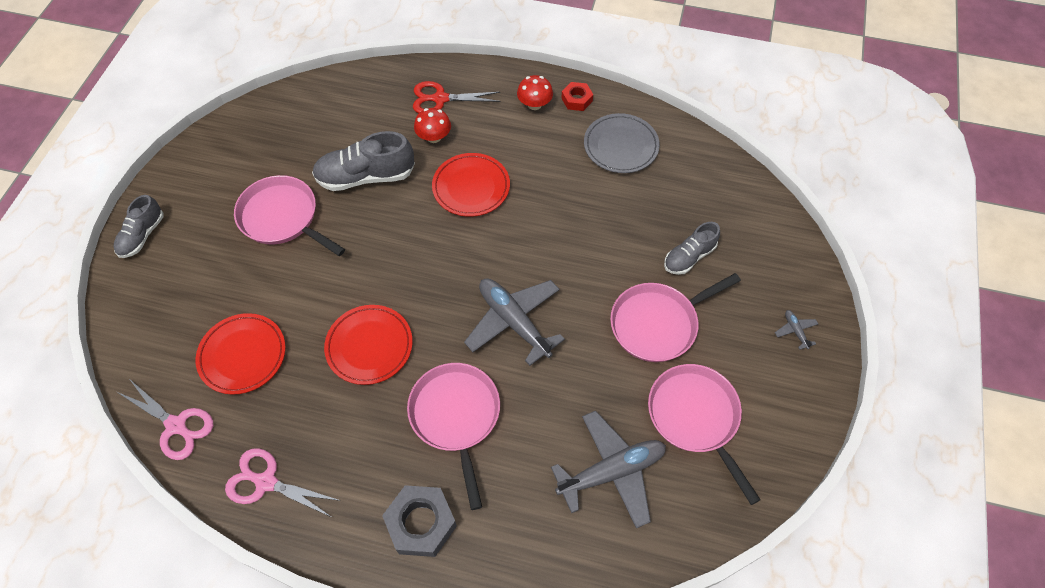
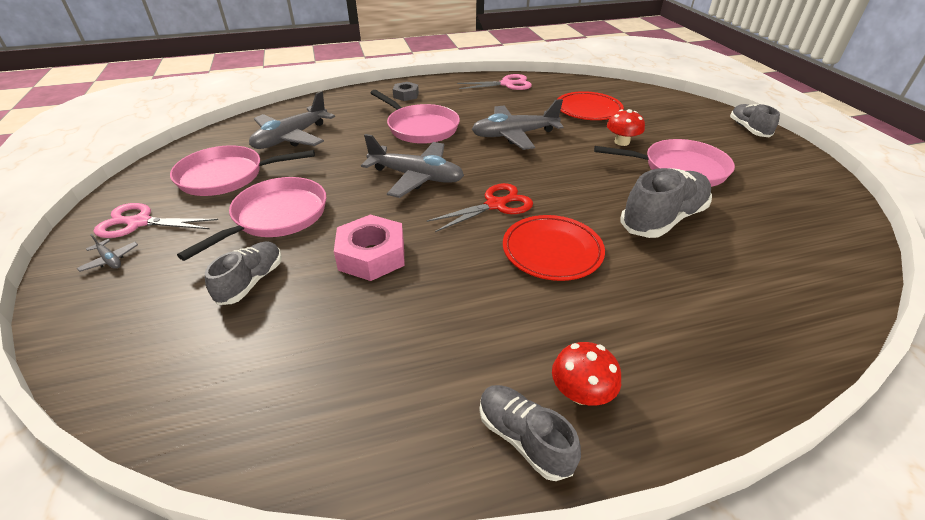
camera: 150 degrees right, 20 degrees down
(176, 425) = (581, 84): pink scissors -> pink scissors (139, 222)
(369, 346) = (514, 135): red plate -> grey plane
(421, 523) = (406, 95): grey nut -> grey nut, size x0.59
(434, 137) = (653, 283): red mushroom -> red mushroom (622, 142)
(440, 99) = (710, 334): red scissors -> red scissors (495, 205)
(576, 100) = (524, 438): red nut -> grey shoe
(597, 242) = (372, 255): none -> pink nut
(620, 146) = (400, 385): grey plate -> none
(695, 417) = (227, 176): pink pan -> pink pan turned 135 degrees clockwise

